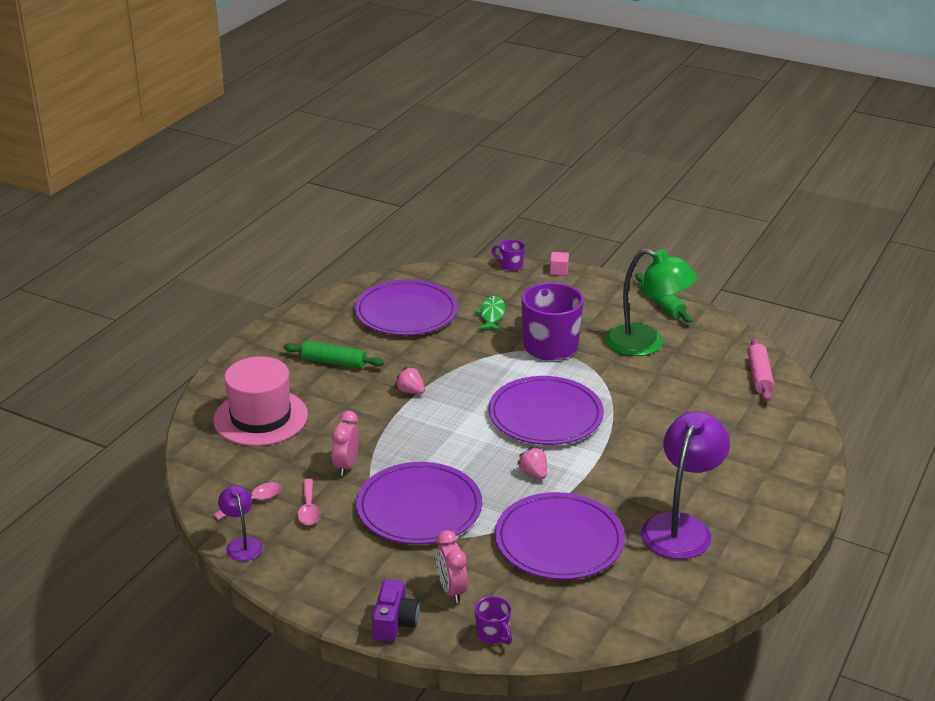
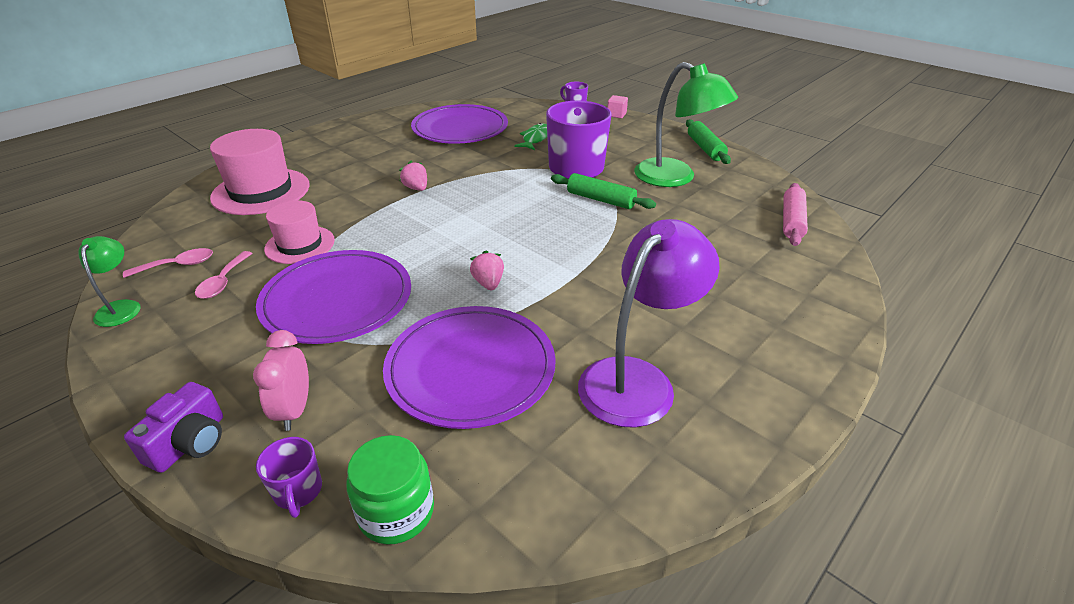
camera: 15 degrees right, 5 degrees up
(242, 544) = (121, 307): purple lamp -> green lamp
(334, 362) = (366, 157): green rolling pin -> green rolling pin (601, 200)
(346, 465) = (300, 245): pink clock -> pink hat
(545, 415) = (536, 227): purple plate -> none
(564, 632) = (396, 512): none -> green jar

